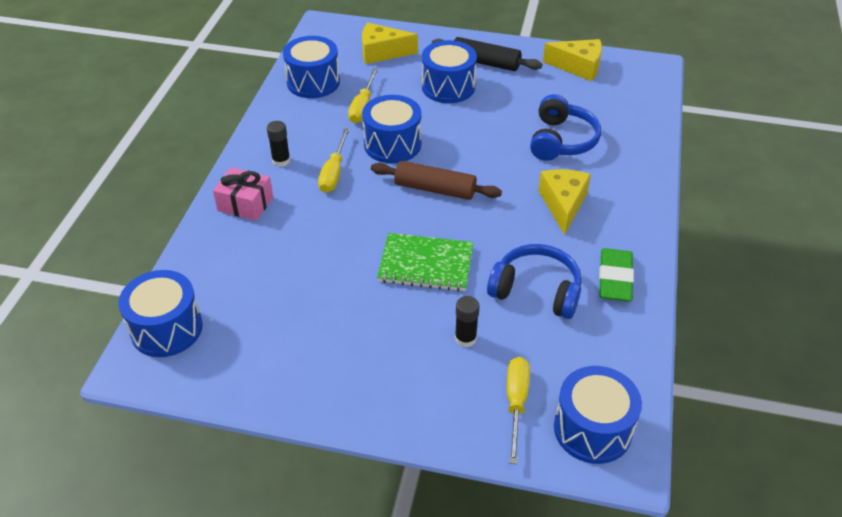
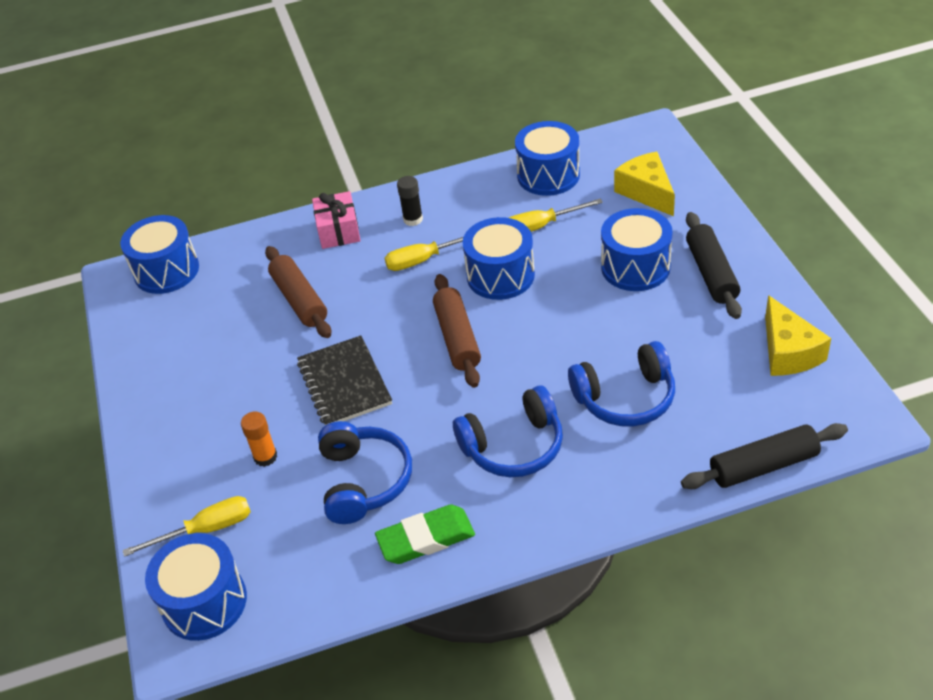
camera: 65 degrees right, 0 degrees up
(304, 256) = (299, 300): none -> brown rolling pin
(426, 264) = (344, 383): green notebook -> black notebook
(465, 338) = (265, 457): black glue stick -> orange glue stick
(563, 204) = (513, 446): yellow cheese -> blue headphones
(659, 115) = (763, 465): none -> black rolling pin

